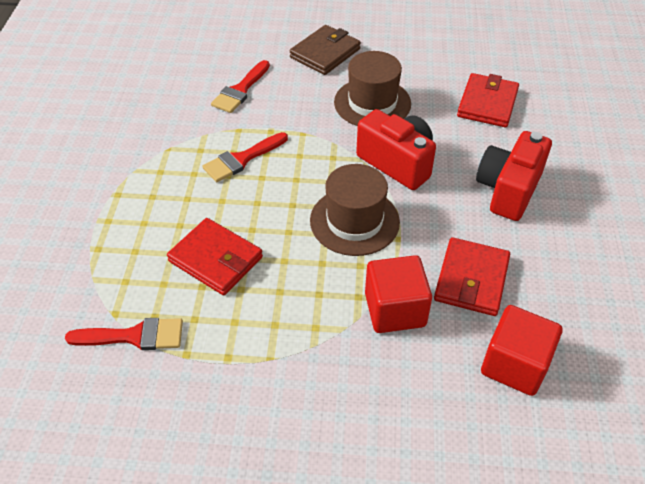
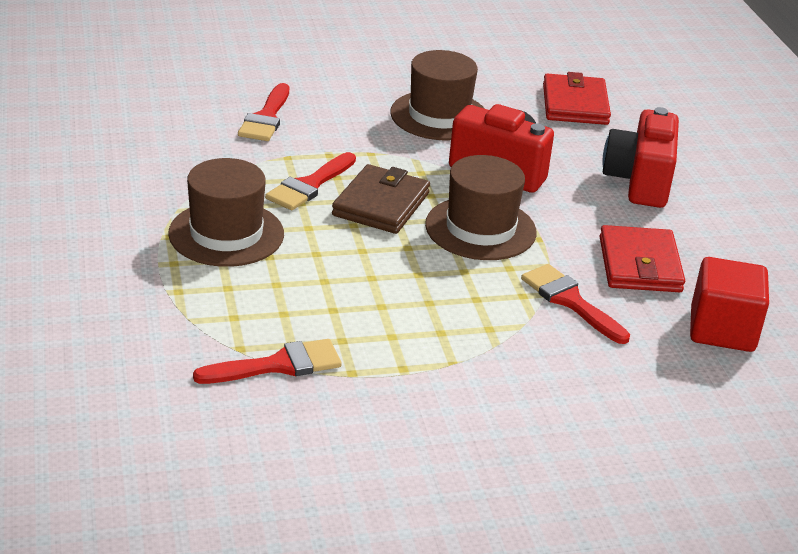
camera: 20 degrees left, 15 degrees down
(158, 198) = (226, 234): none -> brown hat
(215, 259) = (335, 283): red wallet -> none
(325, 53) = (353, 71): brown wallet -> brown wallet (381, 204)
(395, 309) = (570, 301): red cube -> red brush

